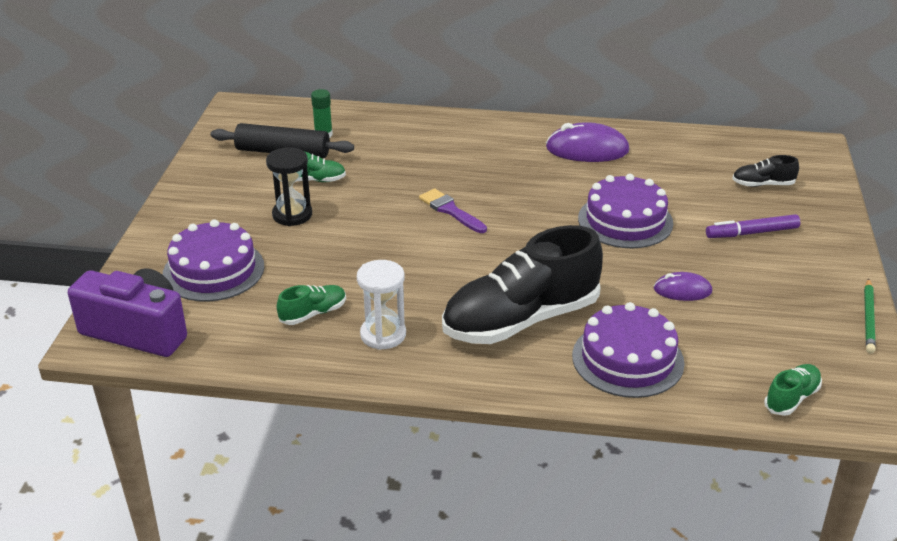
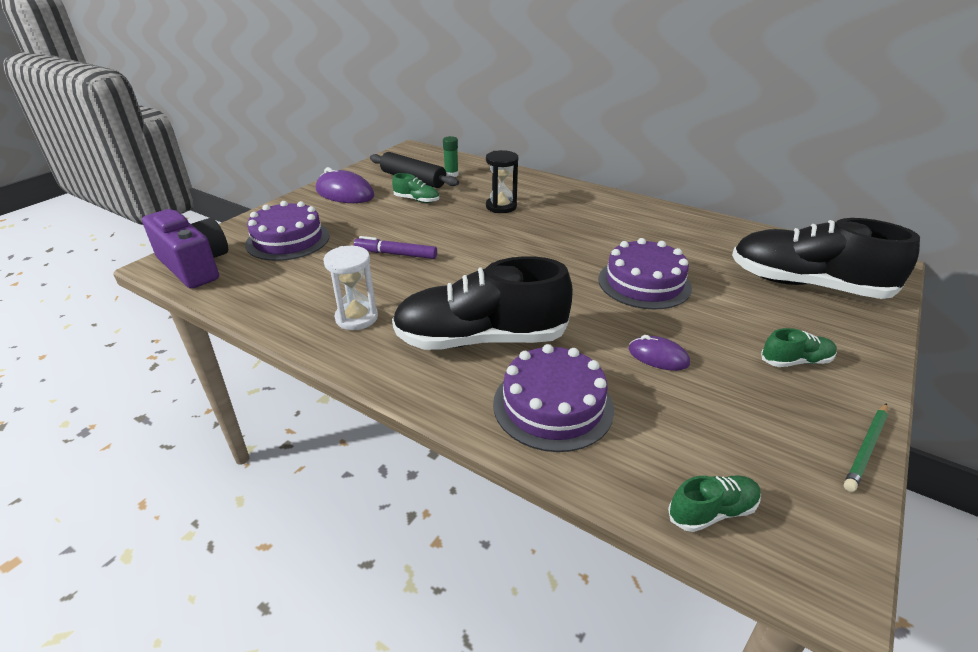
camera: 25 degrees right, 0 degrees up
(292, 215) = (378, 218): black hourglass -> black hourglass (501, 207)
(313, 313) = (322, 287): green shoe -> green shoe (795, 361)
(450, 210) = (498, 241): purple brush -> none
(587, 149) = (650, 223): purple mouse -> purple mouse (345, 193)
(752, 233) = (768, 324): purple marker -> purple marker (396, 254)
(763, 184) = (807, 285): black shoe -> black shoe, size x2.35

